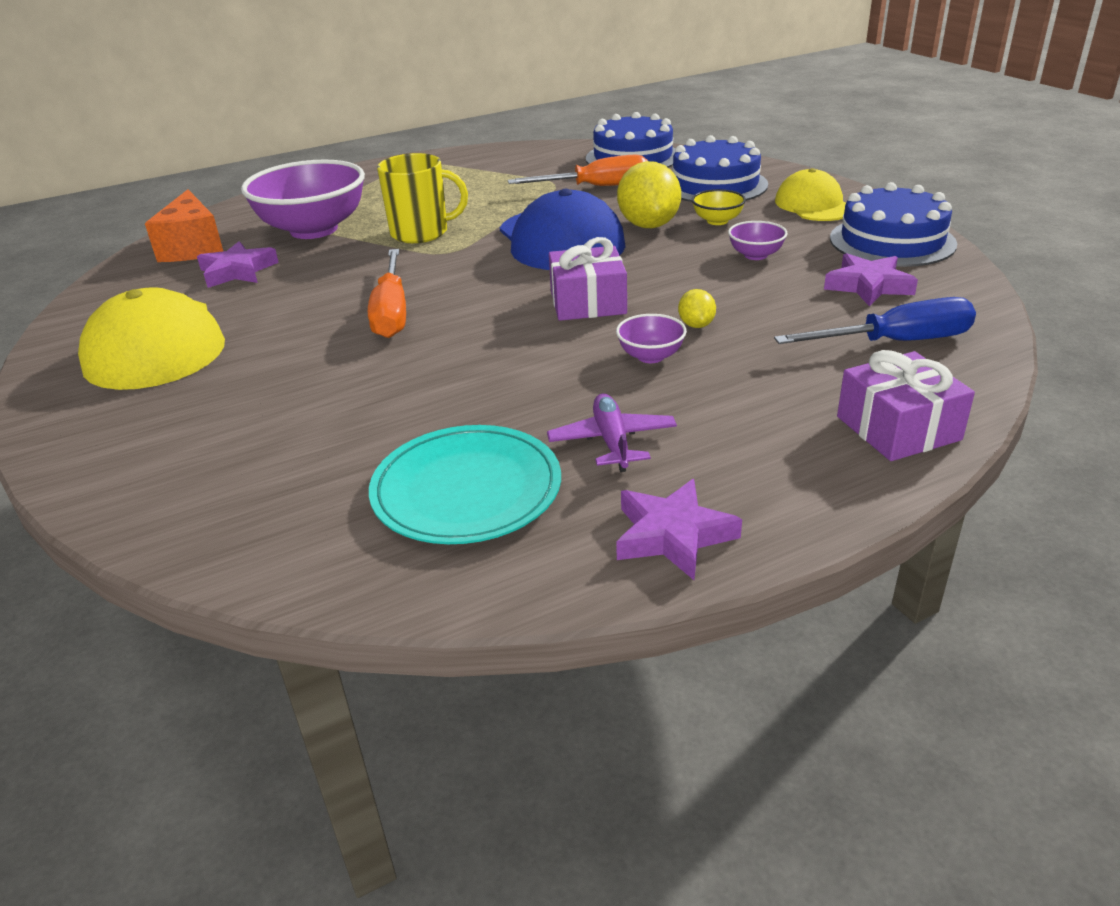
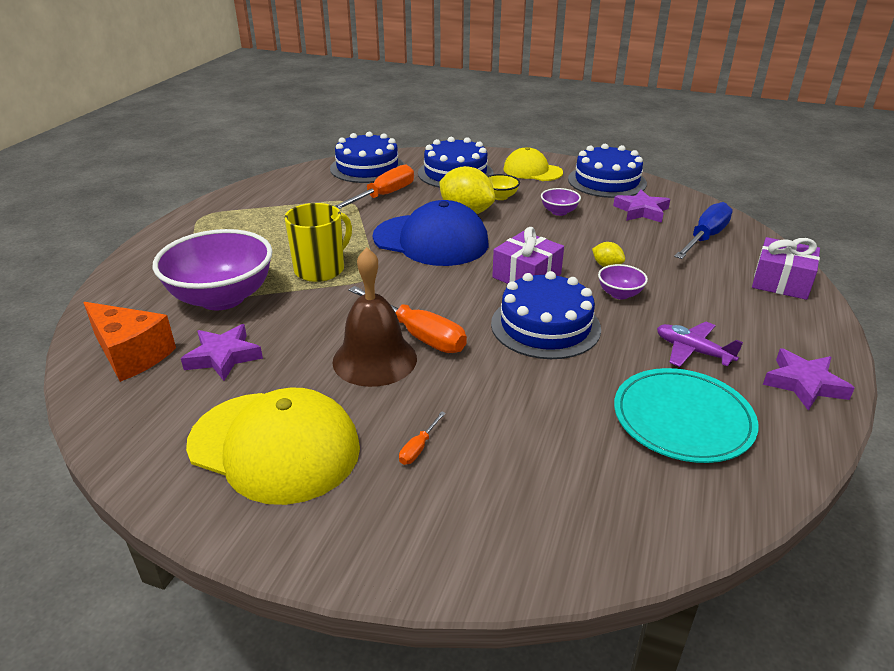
camera: 45 degrees left, 0 degrees up
(227, 393) = (418, 448): none -> orange screwdriver
(324, 317) = (374, 359): none -> brown bell
(512, 352) = (545, 326): none -> blue cake

